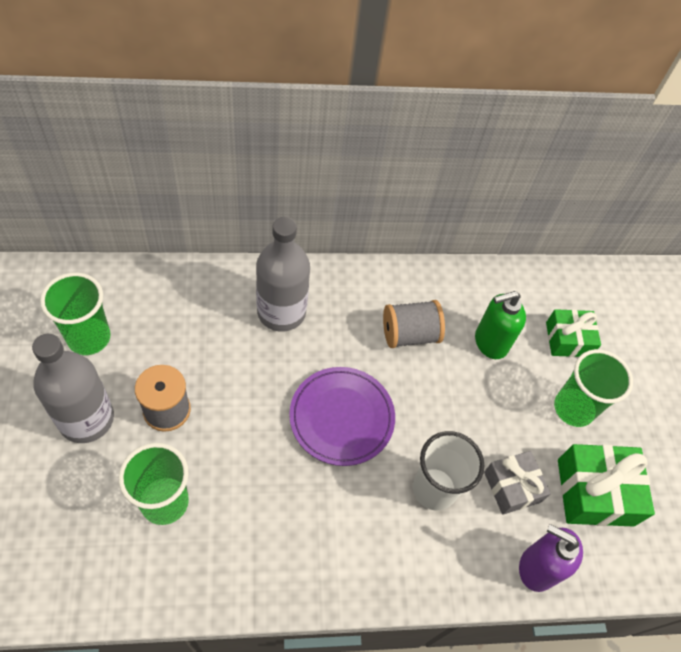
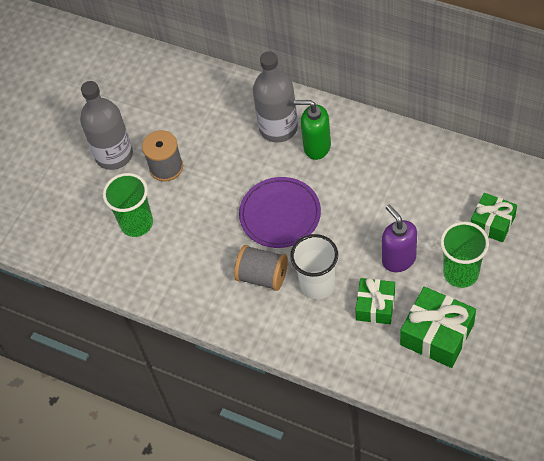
camera: 45 degrees right, 0 degrees up
(89, 338) = (140, 103): green cup -> none
(409, 334) = (365, 175): grey spool -> grey spool (262, 276)
(490, 342) = (425, 203): green soap dispenser -> green soap dispenser (316, 146)
(512, 487) = (375, 306): grey gift -> green gift
(536, 568) = (359, 362): purple soap dispenser -> purple soap dispenser (398, 259)

